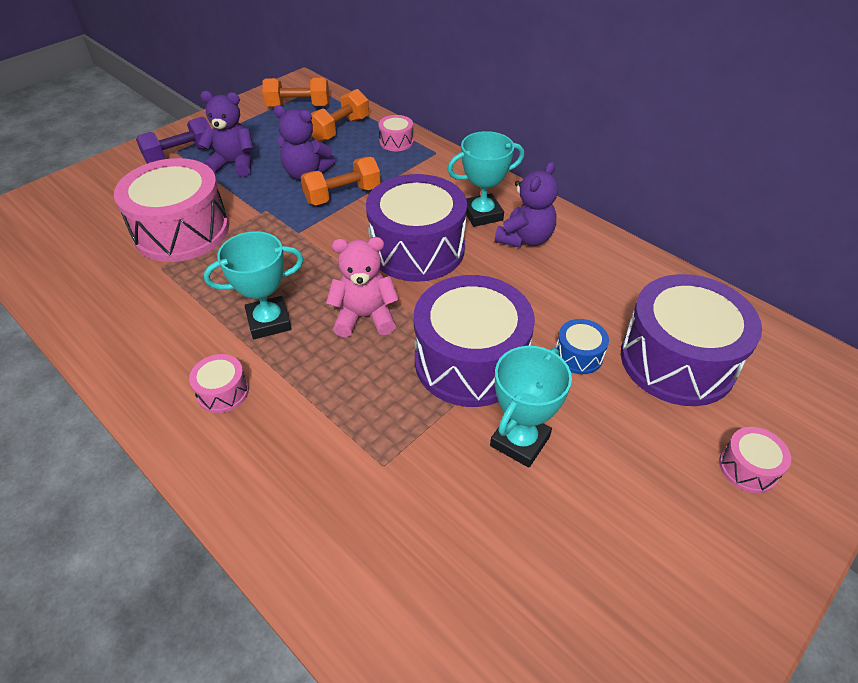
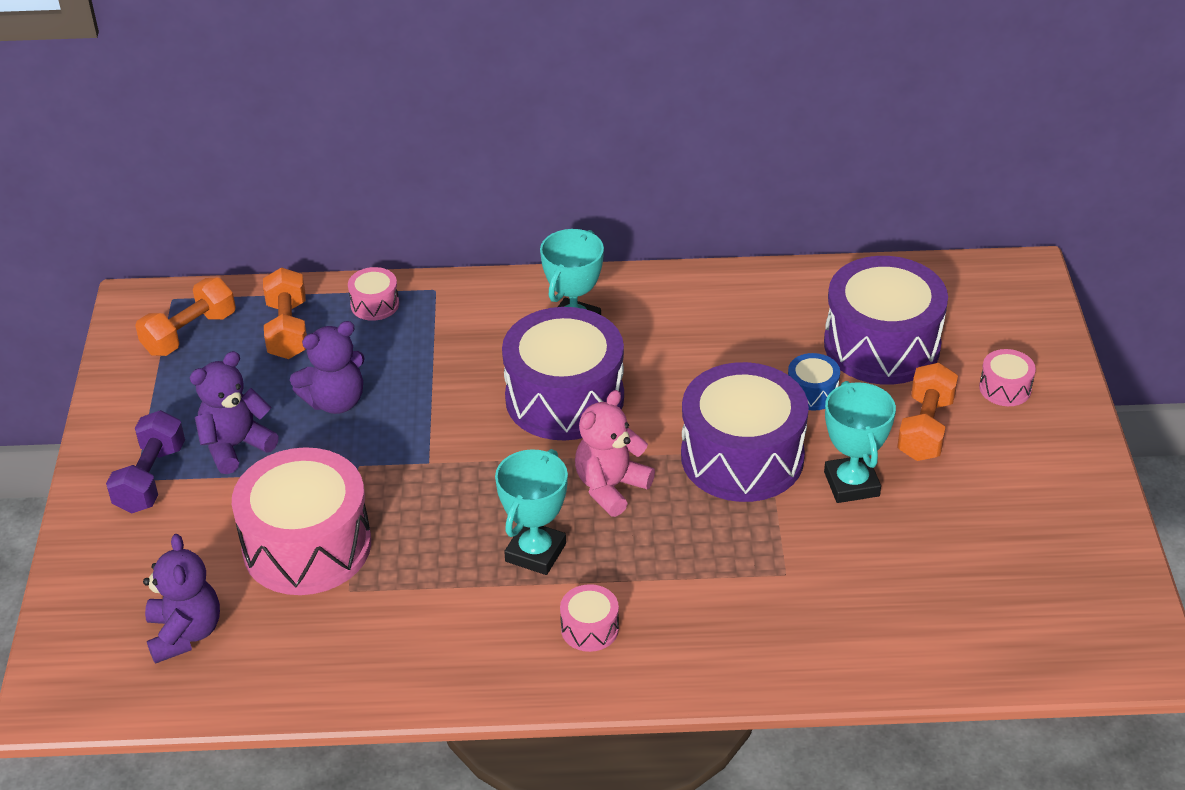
camera: 45 degrees left, 5 degrees down
(342, 195) = (412, 397): orange dumbbell -> orange dumbbell (925, 428)
(525, 239) = (643, 323): purple teddy bear -> purple teddy bear (185, 633)

